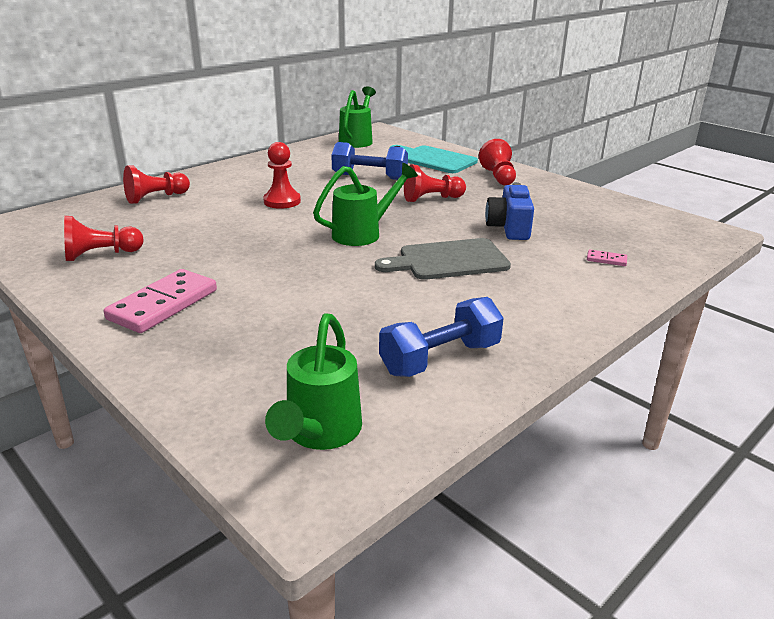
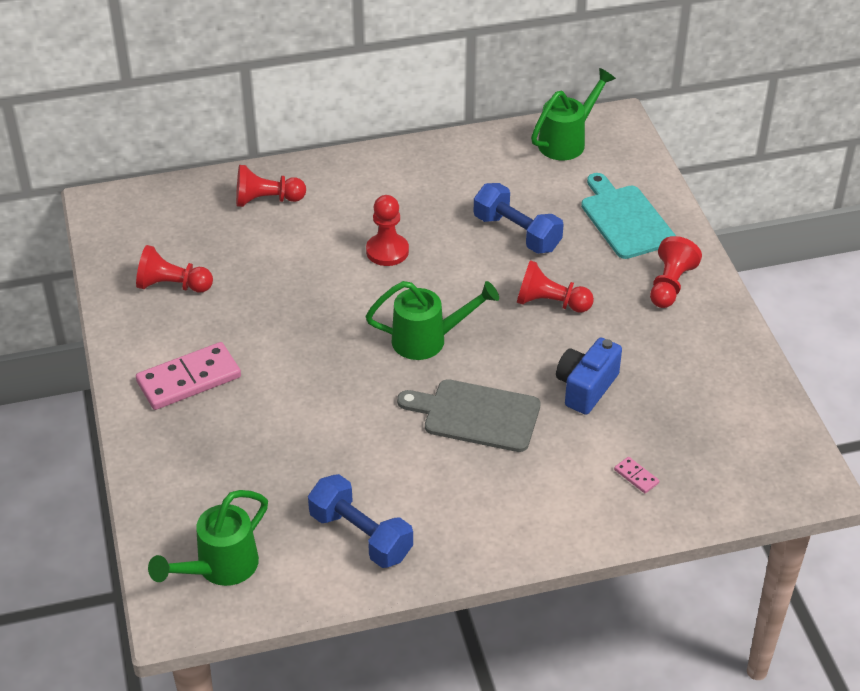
camera: 30 degrees right, 15 degrees up
(440, 359) = (361, 536): blue dumbbell -> blue dumbbell turned 45 degrees clockwise

